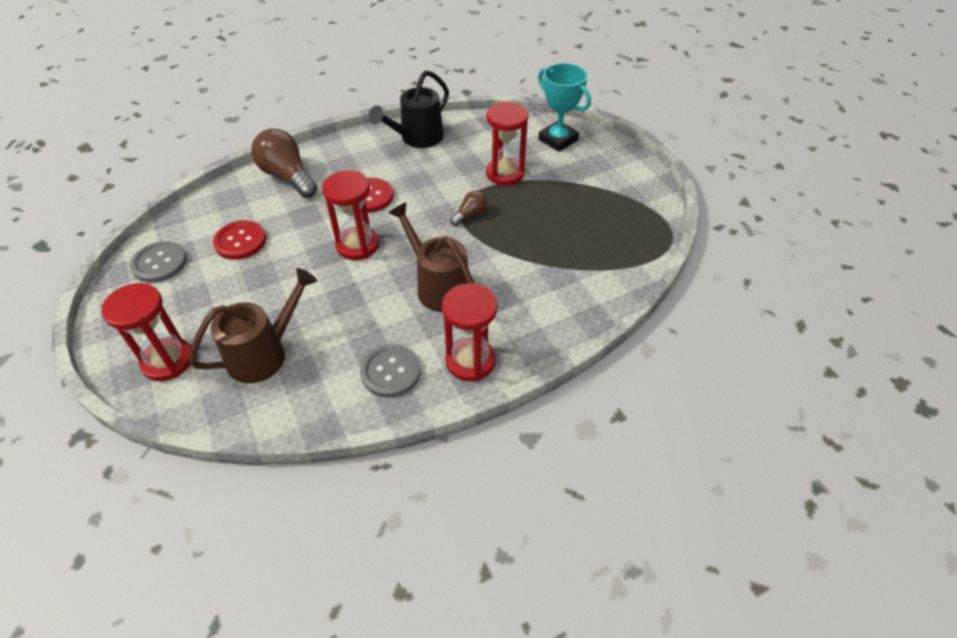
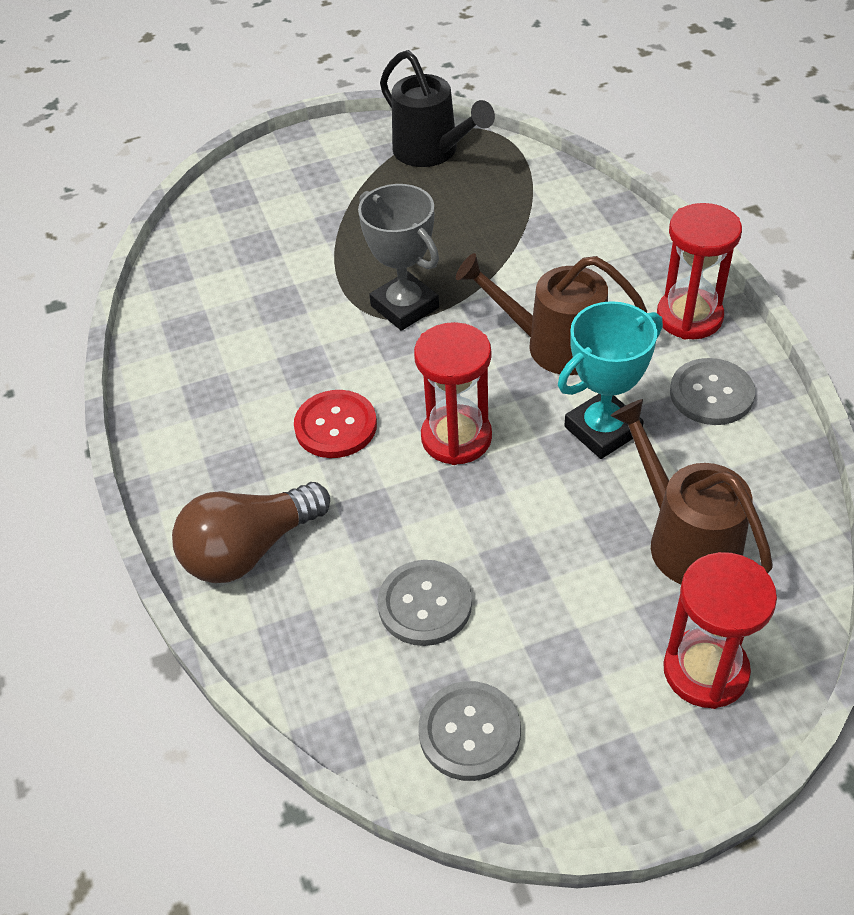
camera: 80 degrees left, 0 degrees up
(240, 241) = (425, 604): red button -> grey button
(417, 139) = (188, 366): black watering can -> black watering can (432, 152)
(437, 286) = (553, 345): brown watering can -> brown watering can turned 45 degrees clockwise
(470, 215) = (405, 307): brown light bulb -> grey trophy
(505, 173) = (314, 265): red hourglass -> none
(558, 140) = (246, 204): turquoise trophy -> turquoise trophy (602, 430)

